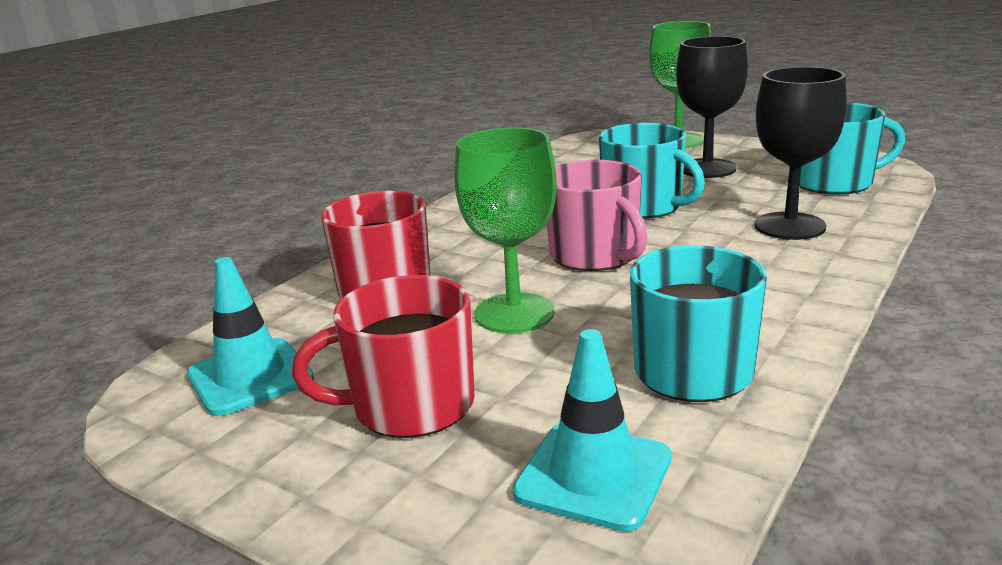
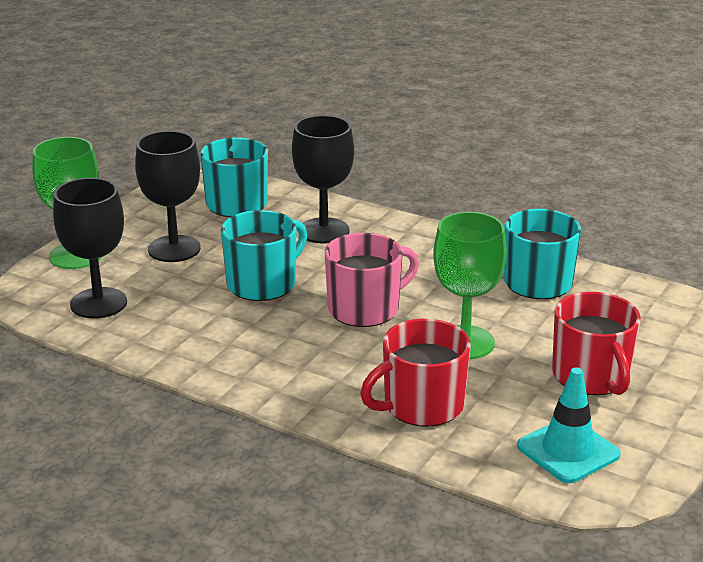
camera: 95 degrees left, 5 degrees up
(593, 155) = (98, 303): none -> black goblet
(593, 475) = (642, 316): turquoise traffic cone -> none

